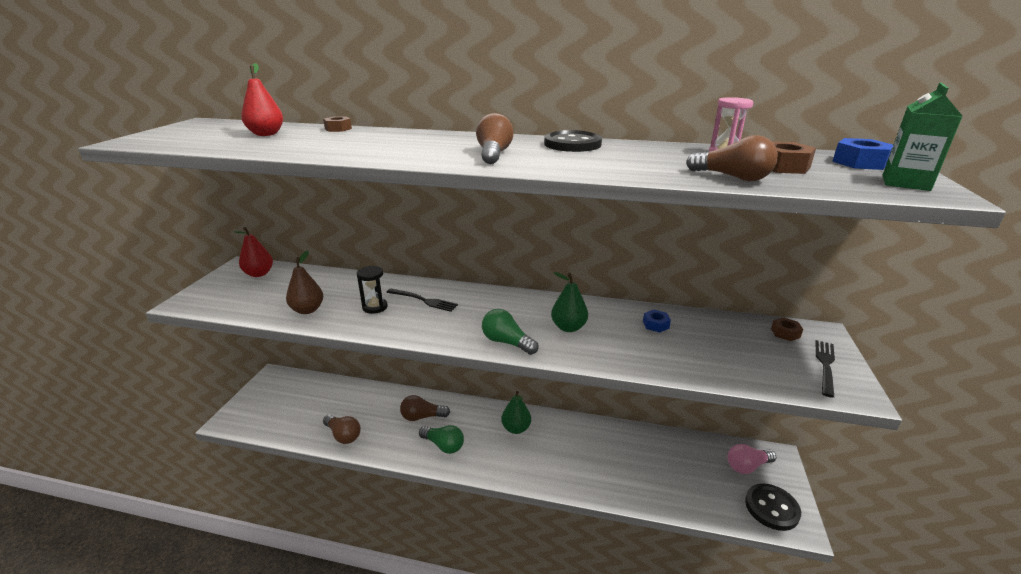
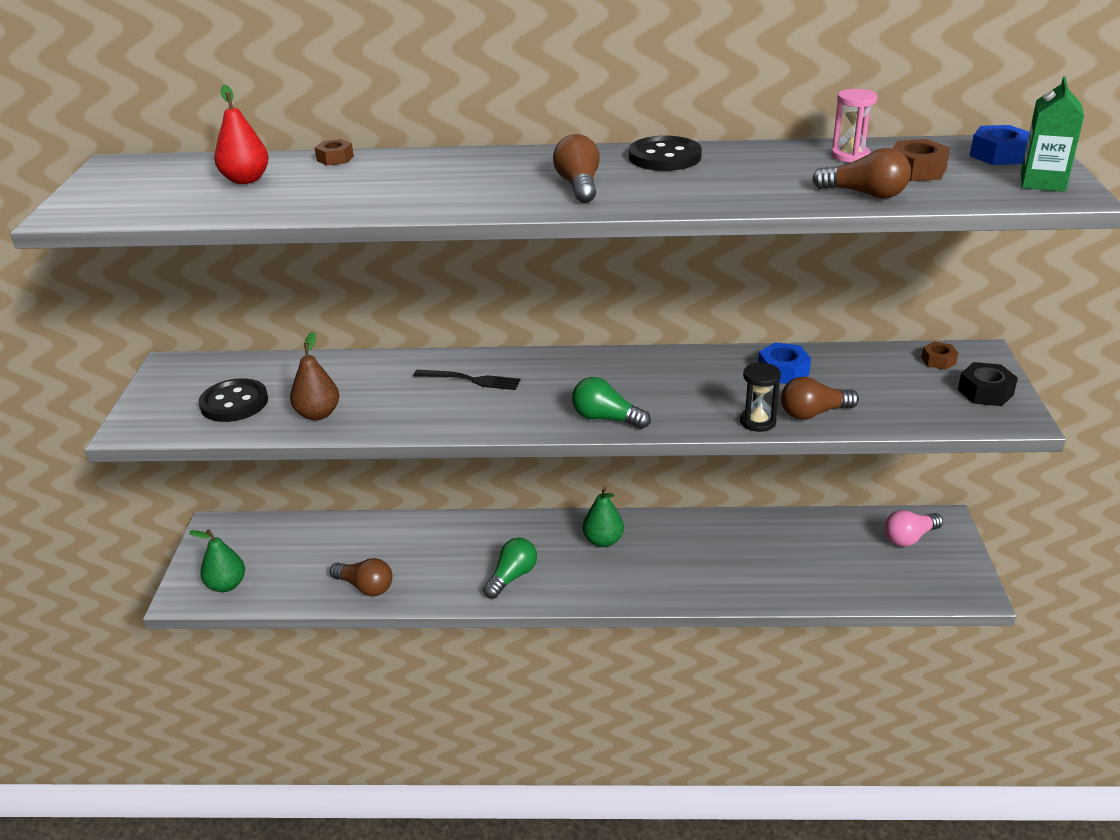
camera: 10 degrees left, 5 degrees up
(259, 274) = (208, 374): red pear -> none
(375, 307) = (409, 398): black hourglass -> black hourglass (757, 422)
(422, 417) = (467, 547): brown light bulb -> brown light bulb (813, 413)
(443, 445) = (512, 577): green light bulb -> green light bulb turned 75 degrees counterclockwise
(568, 327) = (676, 389): green pear -> green pear (226, 585)
(655, 325) = (783, 371): blue nut -> blue nut, size x1.50
(771, 508) = (943, 579): black button -> black button (234, 403)
(825, 365) = (985, 392): black fork -> black nut

